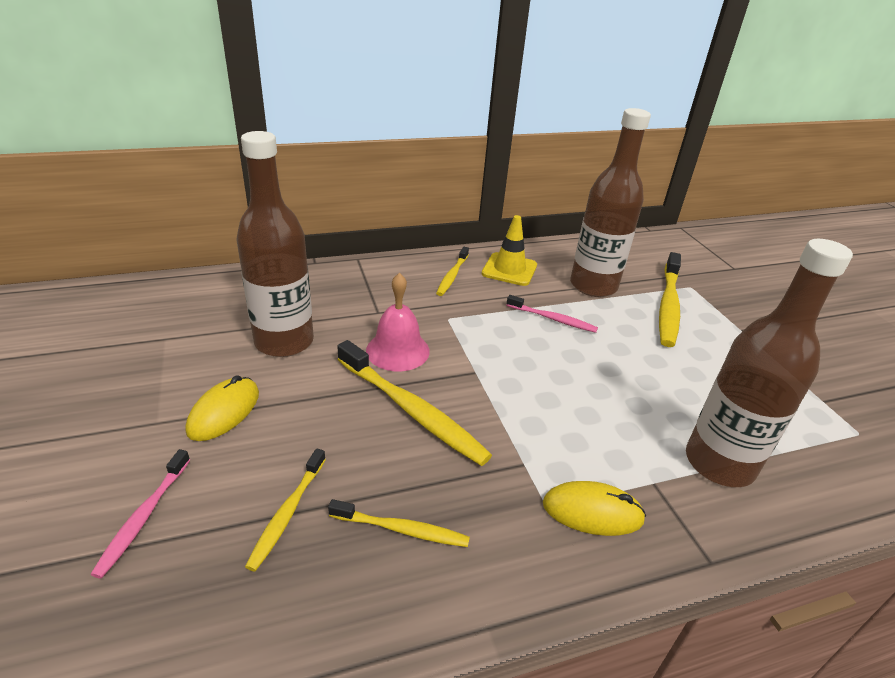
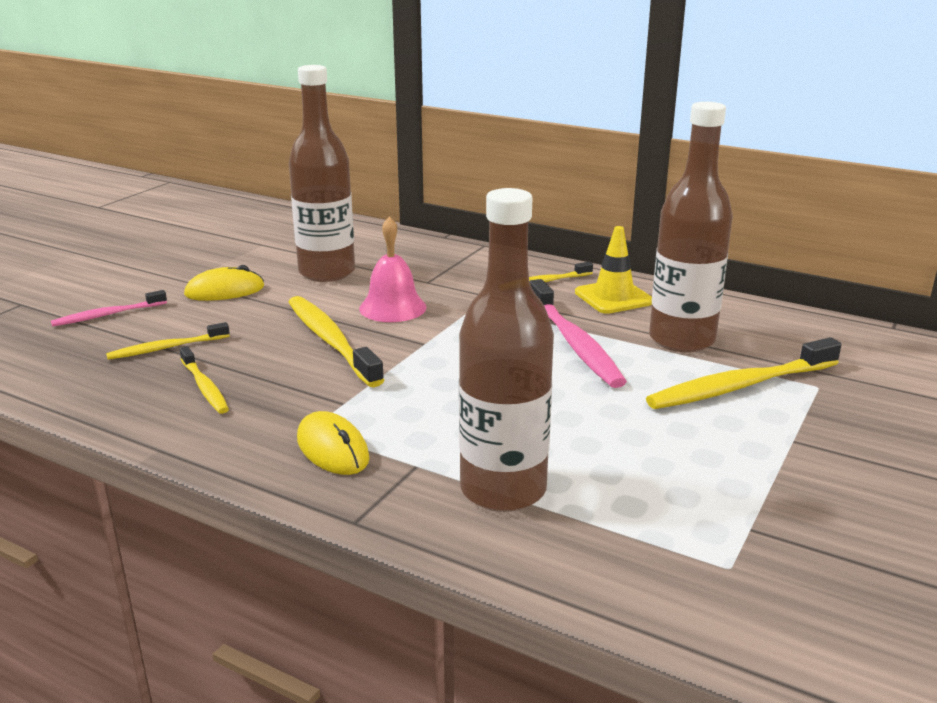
camera: 50 degrees right, 10 degrees down
(411, 410) = (331, 341): yellow toothbrush -> yellow toothbrush turned 150 degrees clockwise
(553, 319) = (574, 343): pink toothbrush -> pink toothbrush, size x1.76

